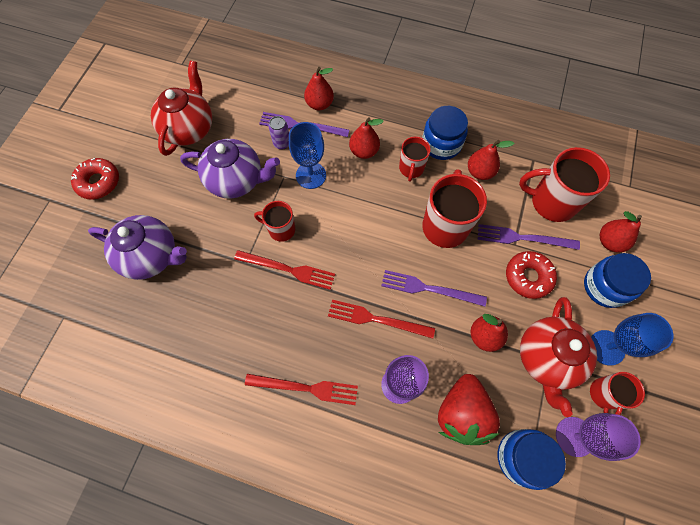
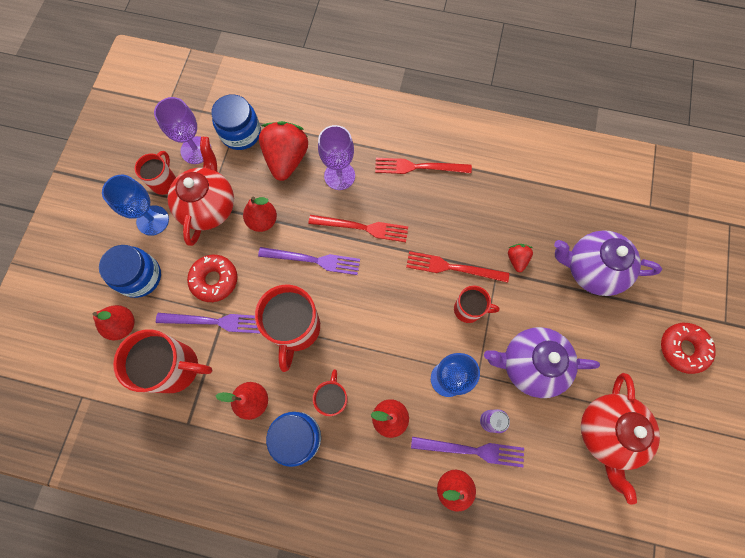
camera: 175 degrees right, 5 degrees up
(222, 272) = (517, 259): none -> red strawberry

